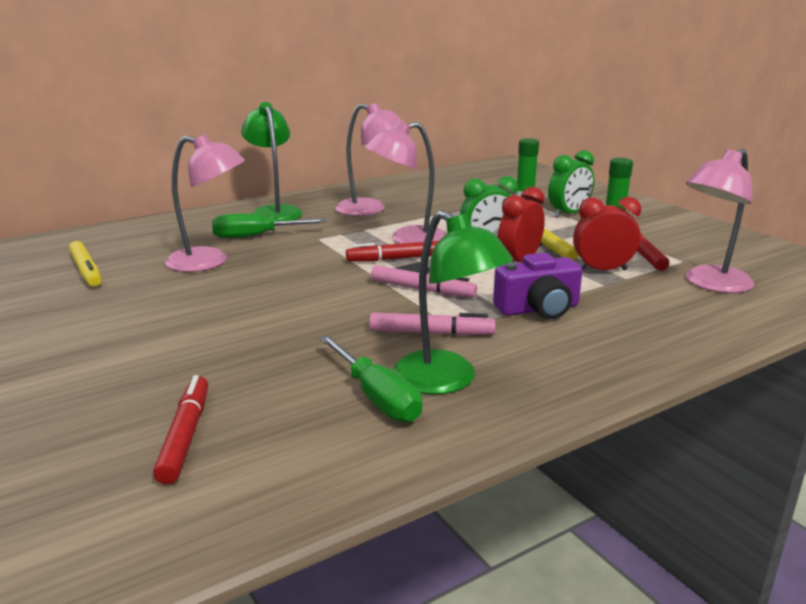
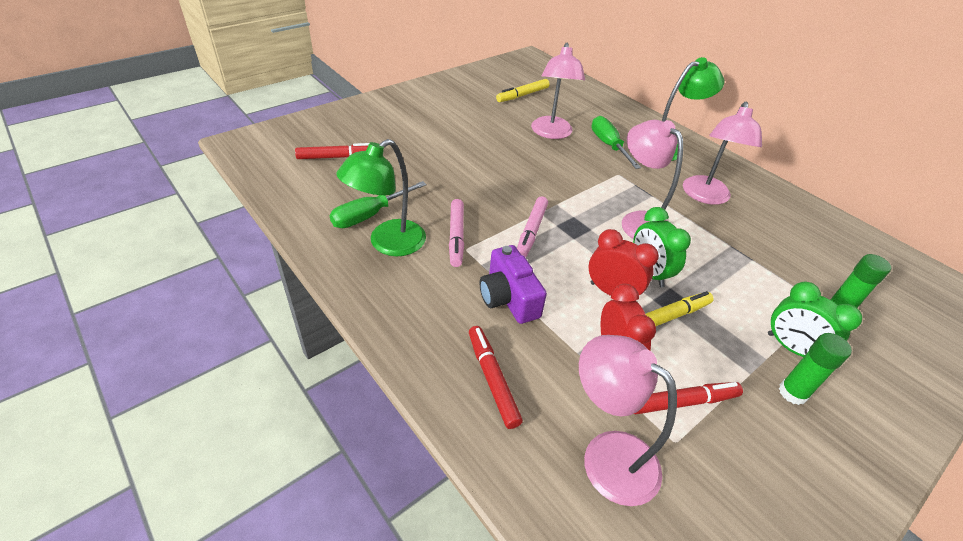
camera: 80 degrees right, 20 degrees up
(396, 259) = (590, 216): red marker -> red marker (492, 379)

